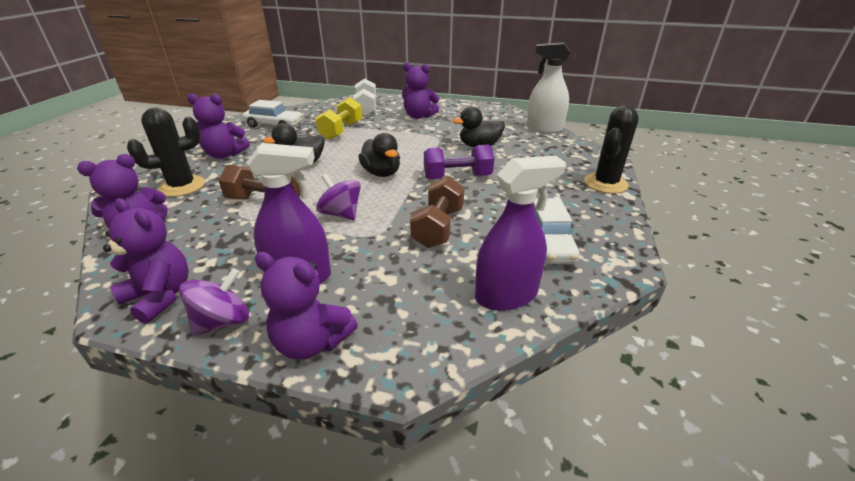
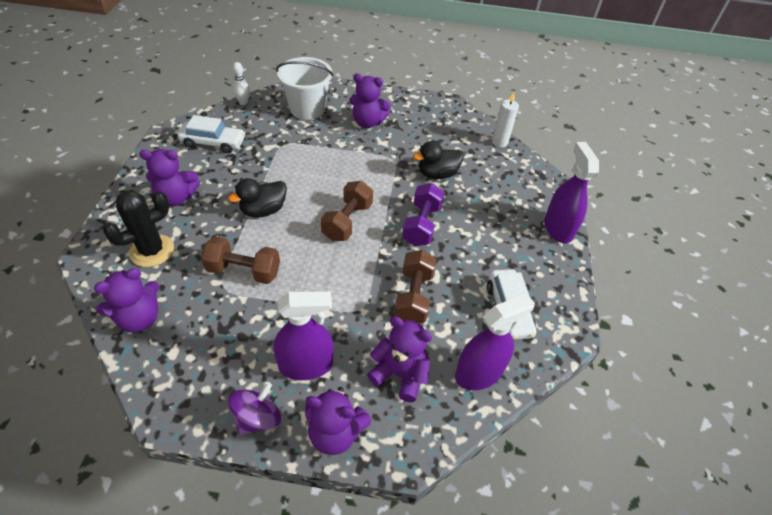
camera: 10 degrees left, 15 degrees up
(160, 296) = (193, 395): purple teddy bear -> purple teddy bear (400, 374)
(311, 105) = (243, 102): none -> white bowling pin
(341, 131) = (290, 151): yellow dumbbell -> none
(341, 214) = (322, 283): purple spinning top -> none
(366, 109) = (307, 109): white dumbbell -> white bucket
(381, 173) = (347, 221): black duck -> brown dumbbell
(457, 177) = (421, 225): purple dumbbell -> purple dumbbell turned 60 degrees counterclockwise
(544, 129) = (499, 142): white spray bottle -> white candle
(605, 183) = (558, 228): black cactus -> purple spray bottle

